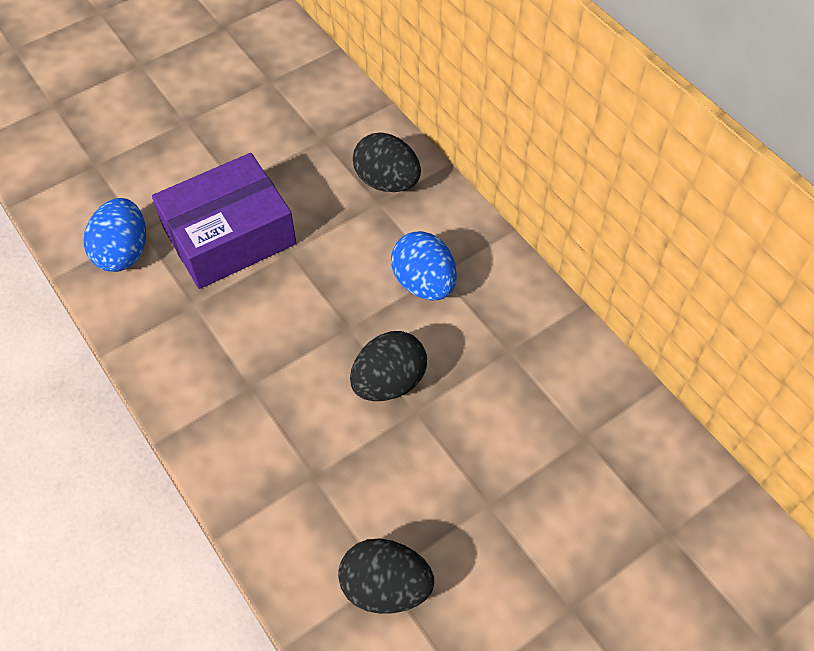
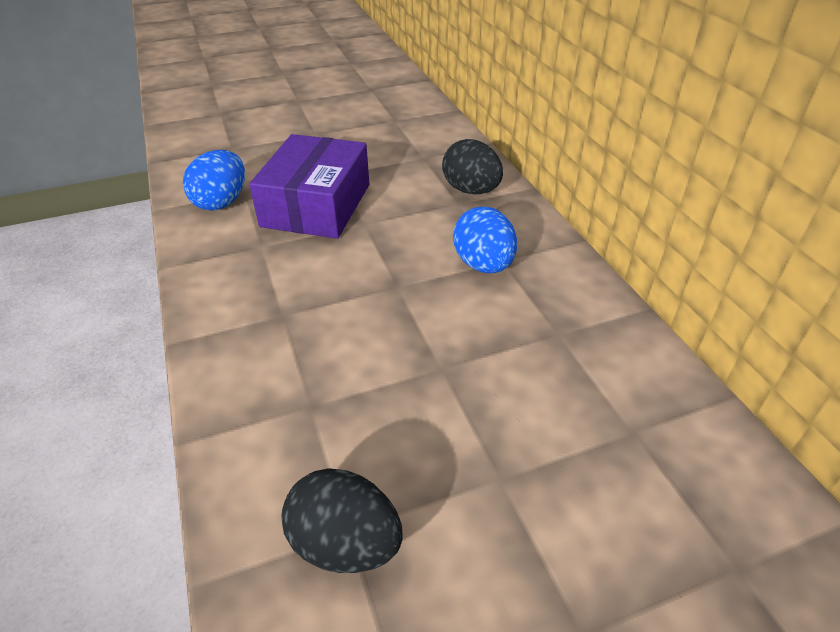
camera: 15 degrees right, 15 degrees down
(229, 236) = (316, 205): purple box -> purple box turned 60 degrees counterclockwise
(389, 382) = (422, 337): black egg -> none

